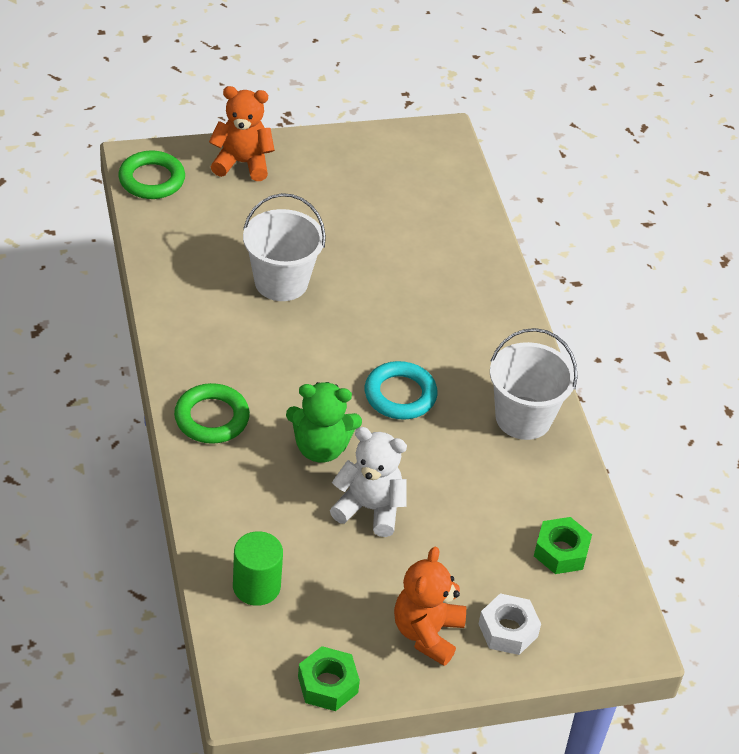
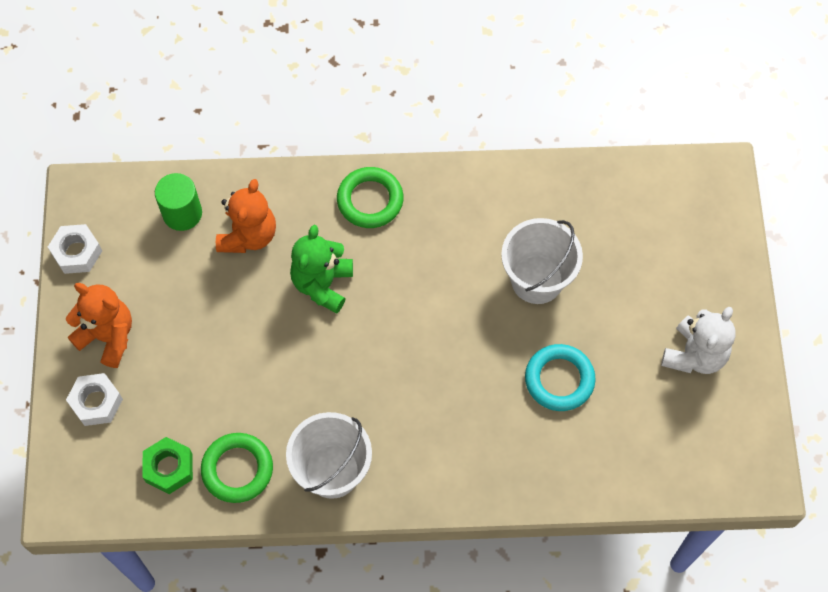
camera: 105 degrees right, 20 degrees up
(151, 179) = (690, 181): green ring -> green ring (237, 469)
(242, 163) = (714, 266): orange teddy bear -> orange teddy bear (248, 235)
(327, 684) = (77, 252): green nut -> white nut
(369, 509) = (247, 313): white teddy bear -> white teddy bear (694, 355)
(400, 395) = (377, 363): turquoise ring -> turquoise ring (559, 379)

